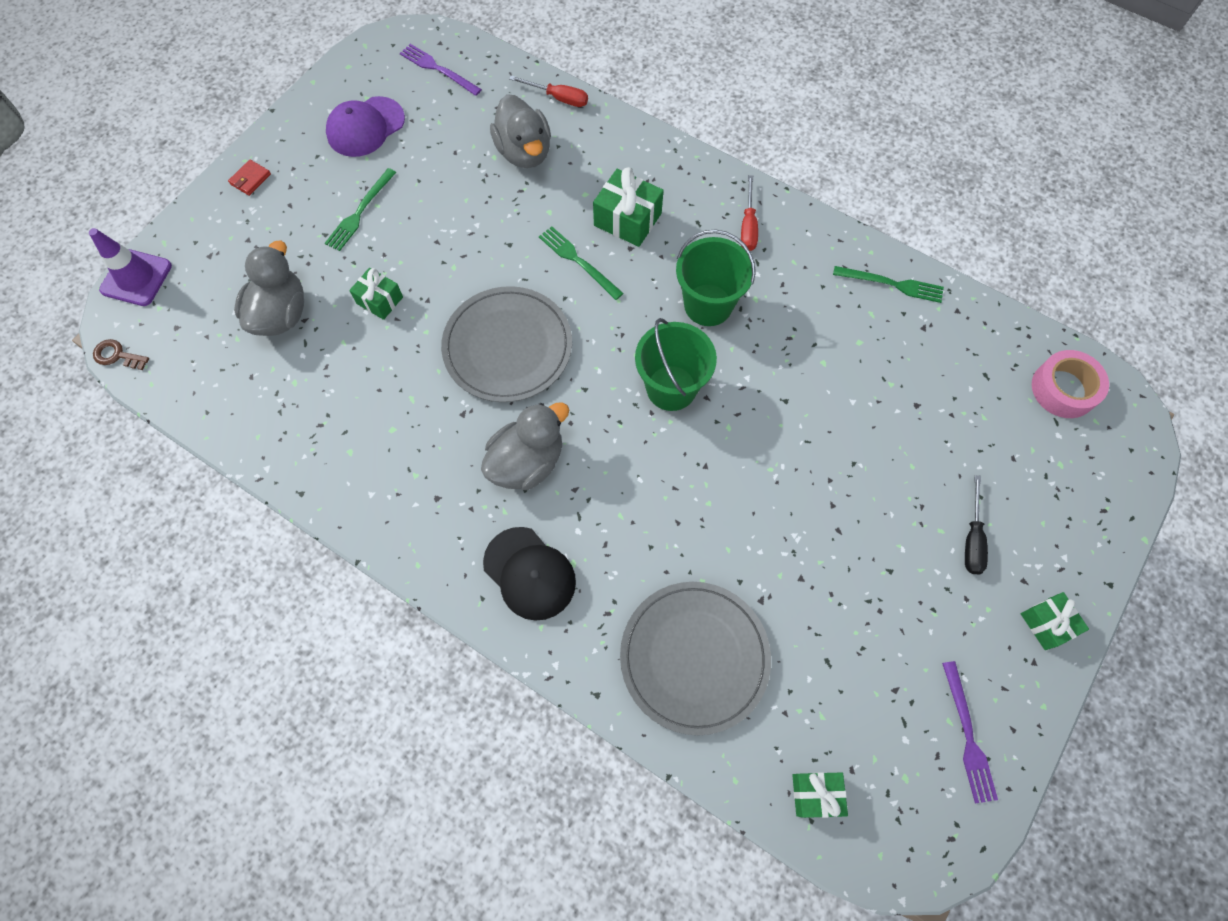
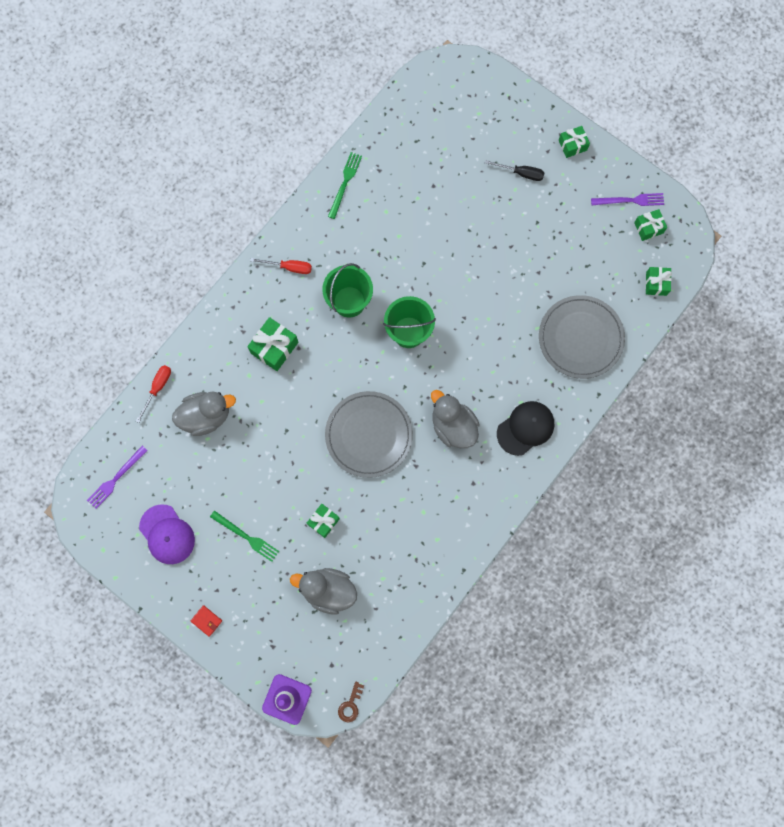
camera: 85 degrees left, 10 degrees up
(578, 261) = (305, 384): green fork -> none
(922, 774) = (648, 228): none -> green gift
(1063, 389) = (430, 98): pink tape -> none

